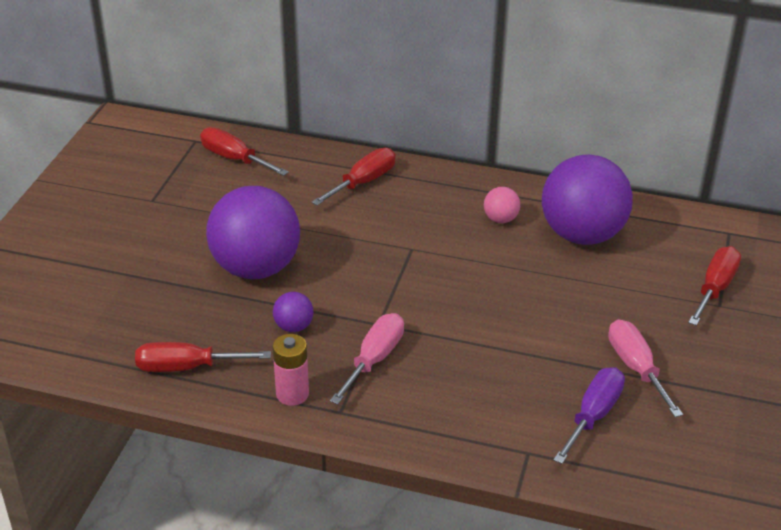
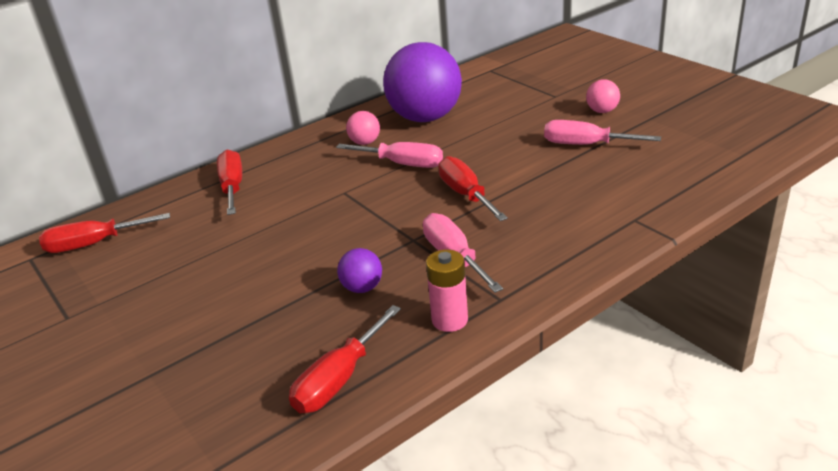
camera: 50 degrees left, 5 degrees down
(256, 268) = (257, 283): purple ball -> none
(486, 261) = (403, 164): none -> pink screwdriver
(593, 415) = (619, 178): purple screwdriver -> none
(715, 288) = (537, 92): red screwdriver -> red screwdriver (466, 194)
(720, 353) = (602, 111): none -> pink ball

